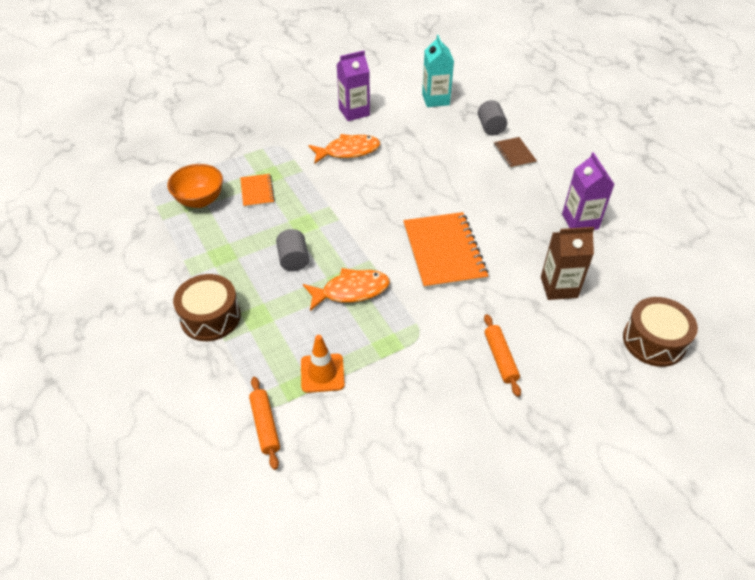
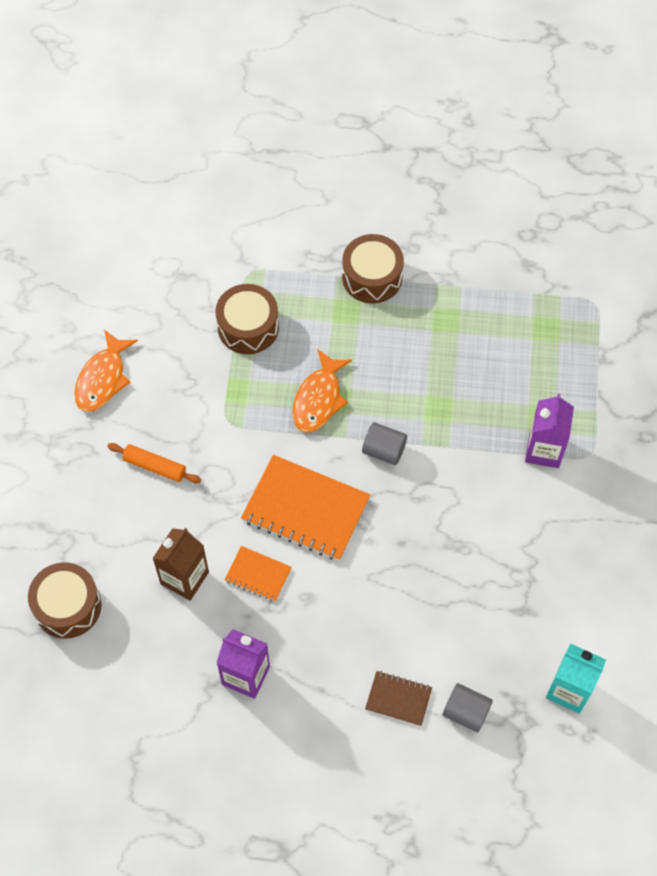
camera: 125 degrees right, 15 degrees up
(200, 200) = (542, 336): orange bowl -> none
(257, 191) = (520, 393): orange notebook -> orange notebook (258, 574)
(265, 425) = (232, 265): orange rolling pin -> none
(293, 260) = (394, 374): grey cylinder -> grey cylinder (384, 450)
(322, 373) = (248, 327): orange traffic cone -> brown drum
(348, 151) = (530, 520): orange fish -> orange fish (103, 379)
(354, 112) = (605, 574): purple carton -> purple carton (544, 450)

